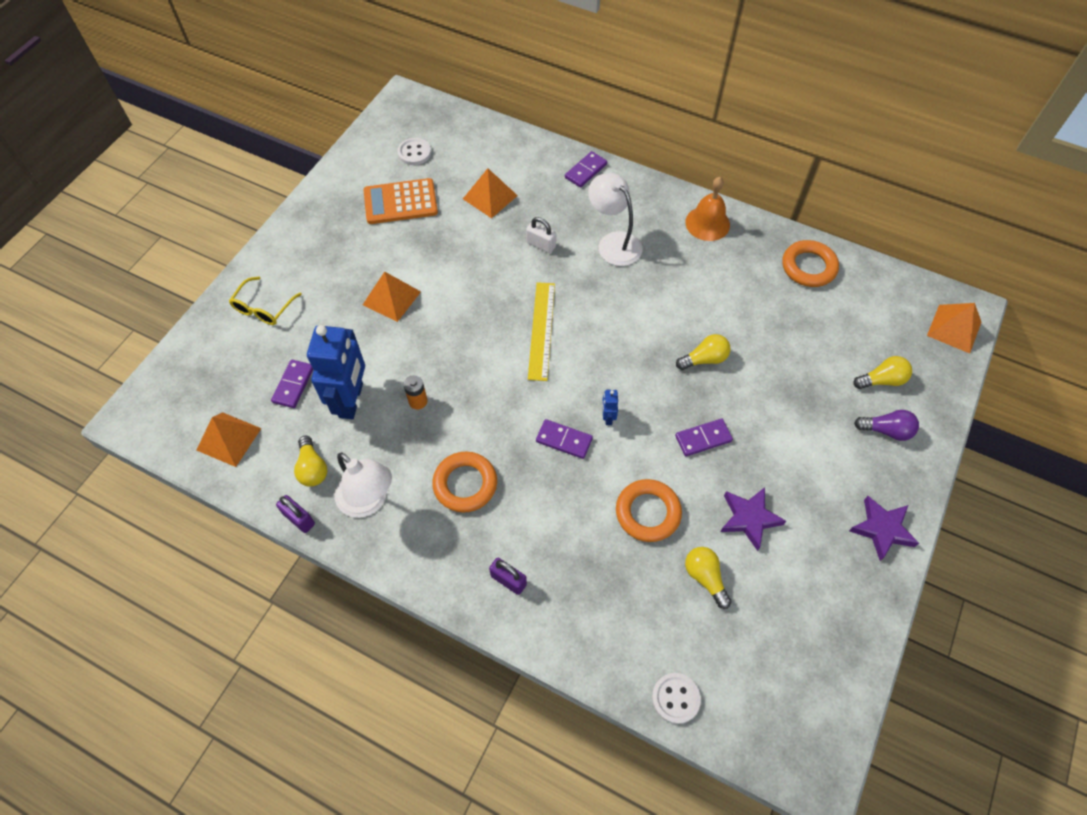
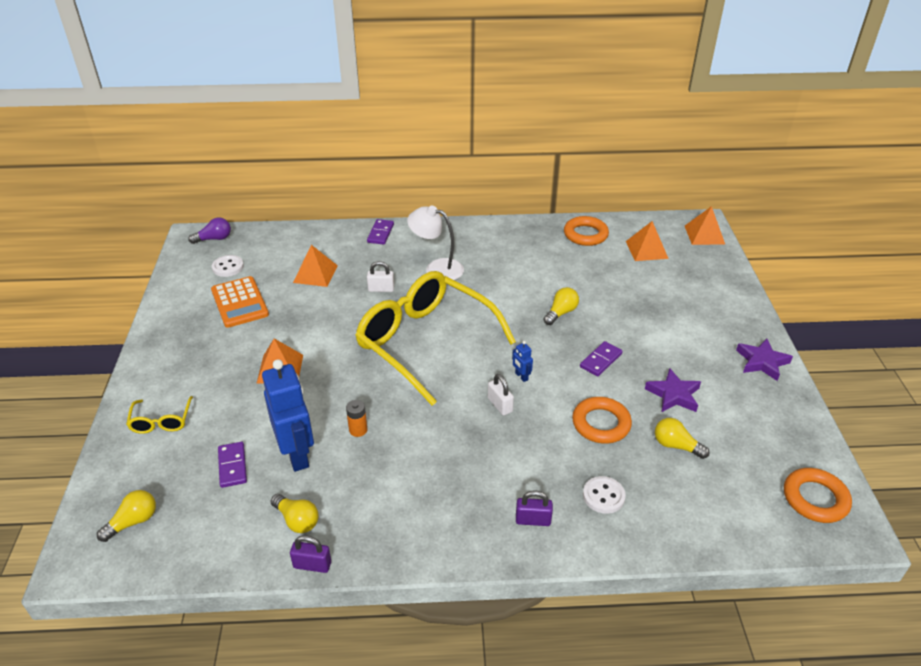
camera: 30 degrees left, 20 degrees down
(228, 439) = (195, 535): orange pyramid -> orange pyramid (646, 250)
(369, 501) = (368, 521): white lamp -> none
(400, 202) = (239, 302): orange calculator -> orange calculator turned 75 degrees counterclockwise
(465, 484) = (444, 470): orange ring -> orange ring (815, 499)
(542, 330) = (425, 342): yellow ruler -> yellow glasses
(564, 440) = (500, 405): purple domino -> white padlock
(675, 698) = (723, 535): white button -> white button (603, 496)
(707, 223) = (496, 234): orange bell -> none
(881, 380) = (686, 279): yellow light bulb -> yellow light bulb (133, 522)
(886, 430) = (714, 305): purple light bulb -> purple light bulb (214, 239)

